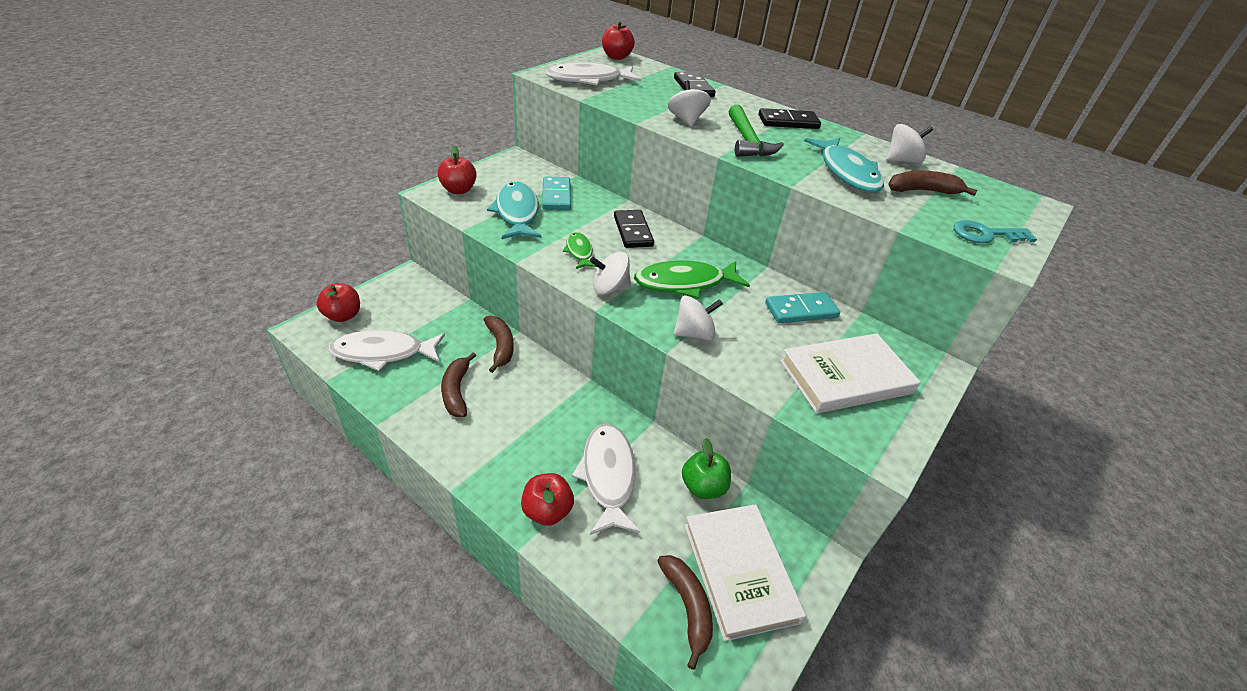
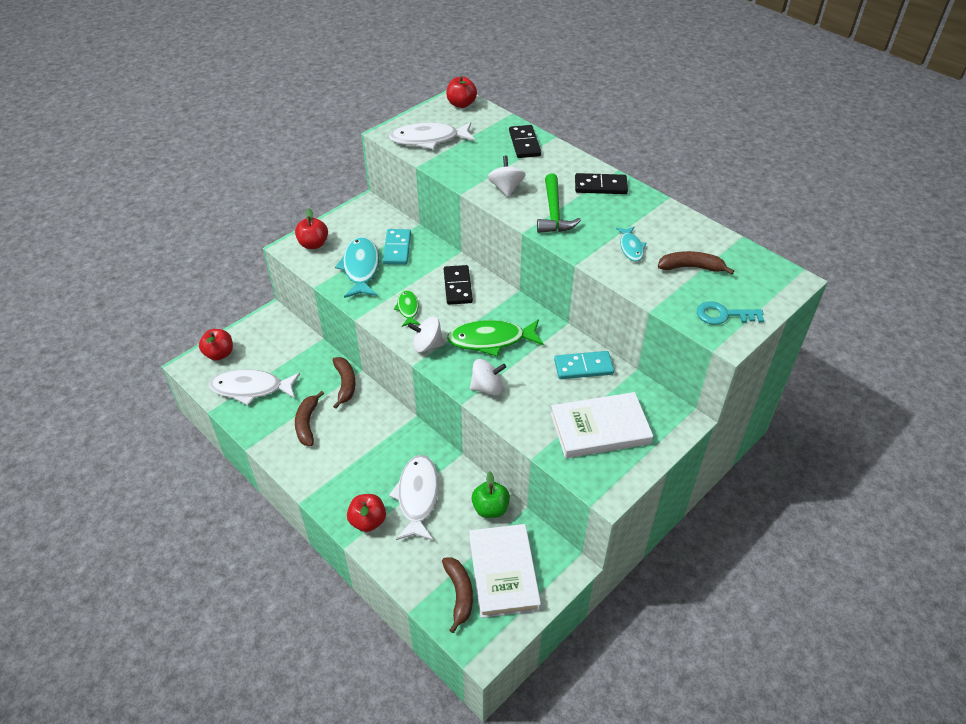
camera: 10 degrees right, 5 degrees up
(847, 172) = (631, 248): turquoise fish -> turquoise fish, size x0.55
(901, 160) = (689, 231): white spinning top -> none

